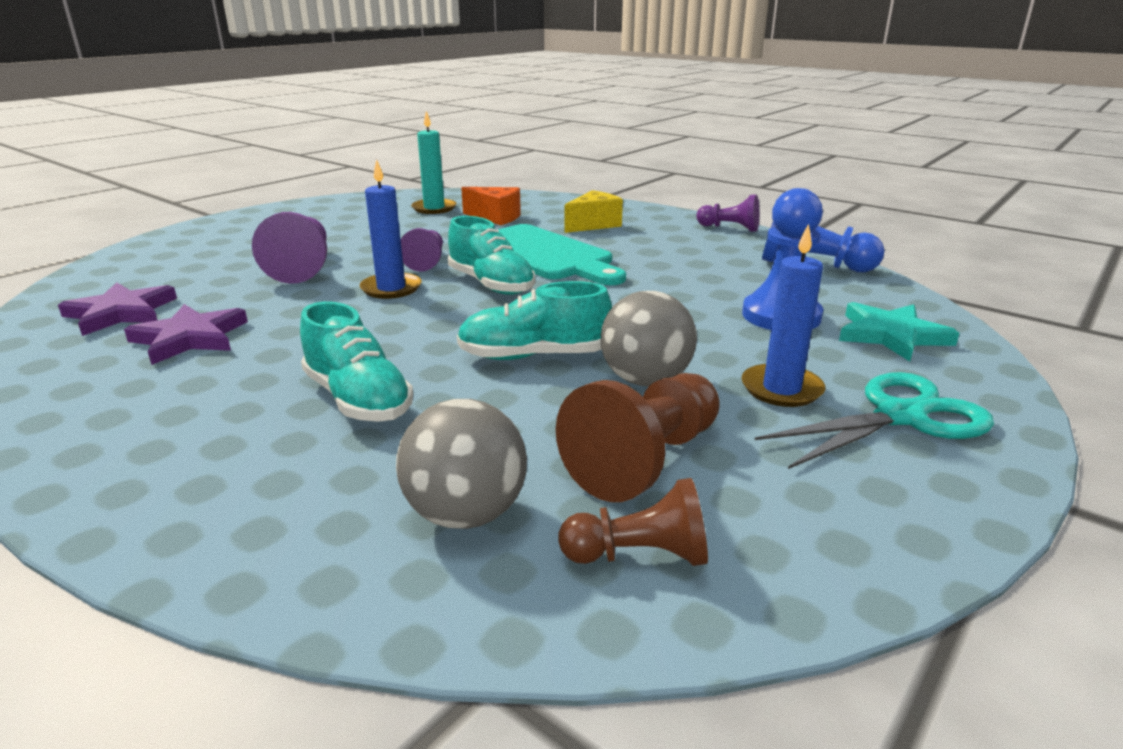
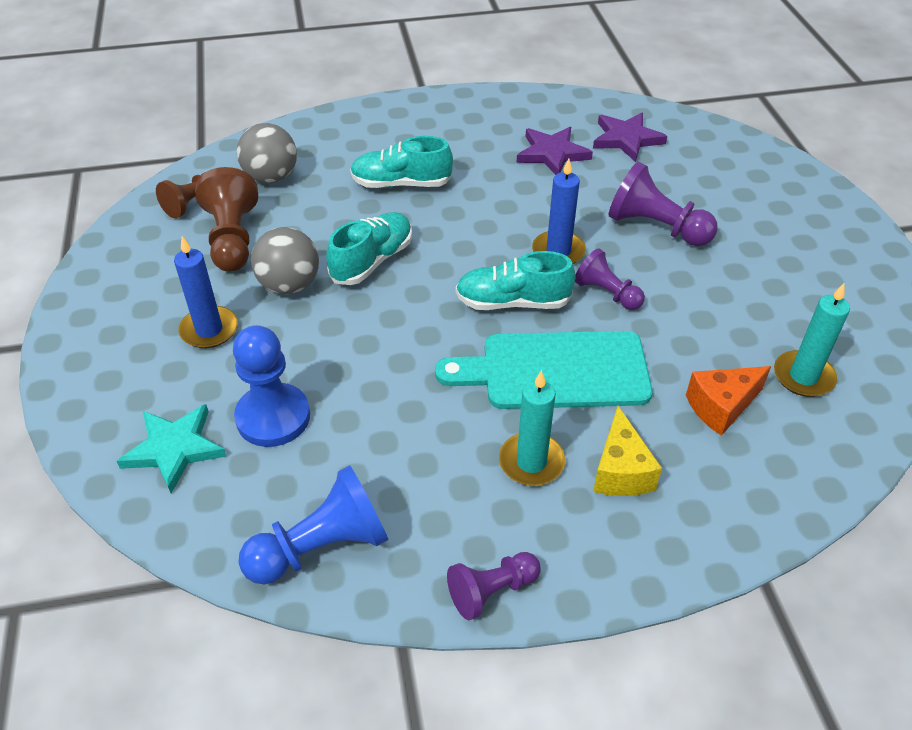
camera: 130 degrees right, 20 degrees up
(633, 241) = (531, 462): none -> turquoise candle
(899, 416) = (128, 351): turquoise scissors -> none

